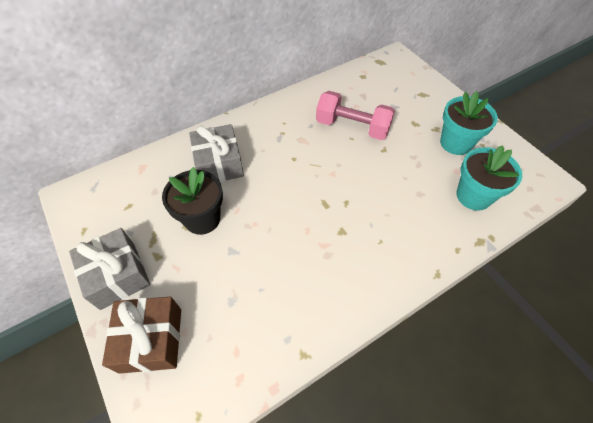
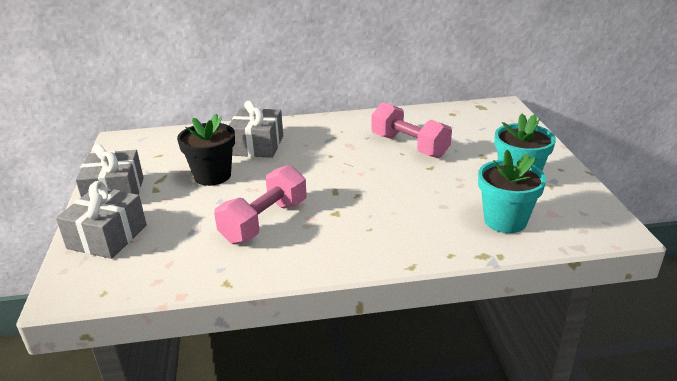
camera: 25 degrees right, 25 degrees down
(151, 340) = (107, 237): brown gift -> grey gift
(288, 264) = (264, 221): none -> pink dumbbell

